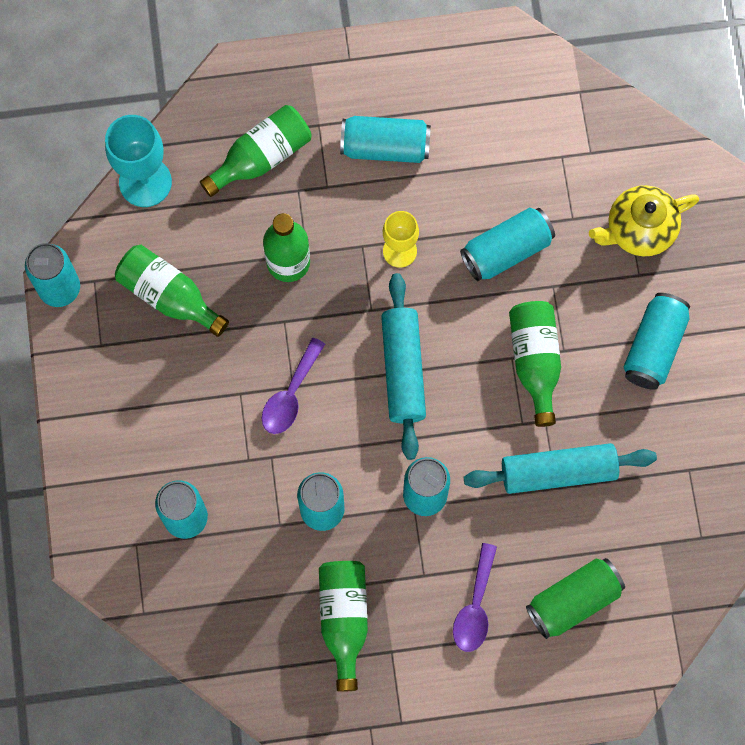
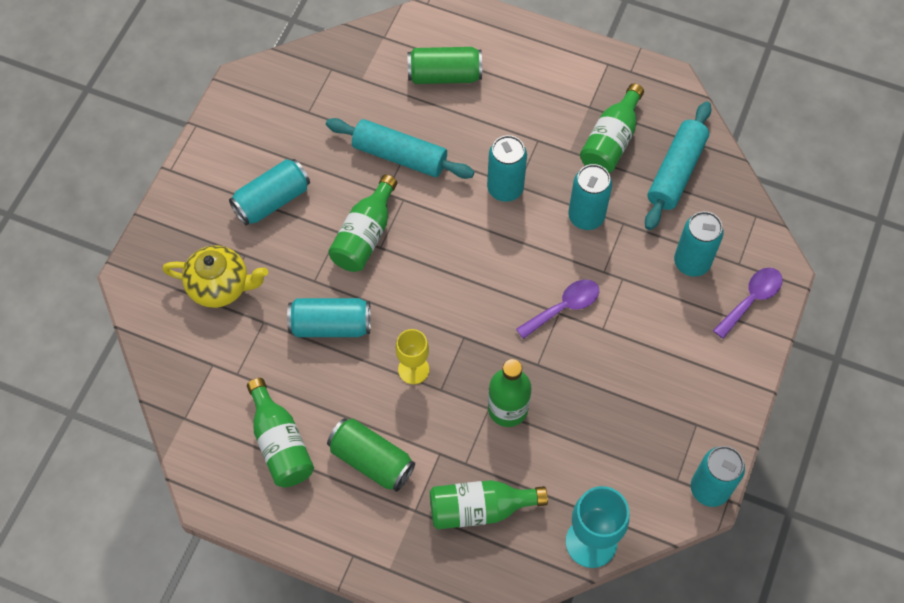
camera: 150 degrees left, 10 degrees down
(169, 296) = (620, 434): green bottle -> green bottle (280, 443)
(385, 147) = (371, 460): turquoise can -> green can
(403, 370) = (467, 281): turquoise rolling pin -> turquoise rolling pin (676, 172)
(475, 607) = (514, 104): purple spoon -> purple spoon (751, 299)

